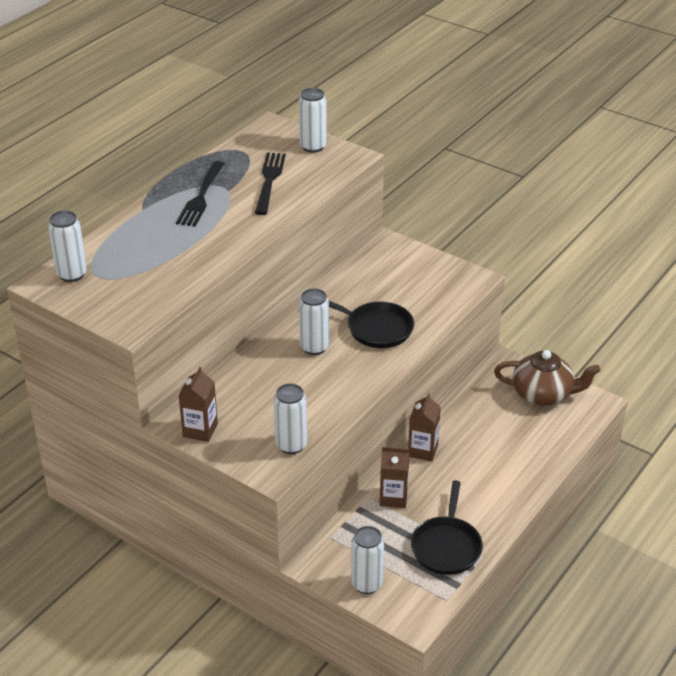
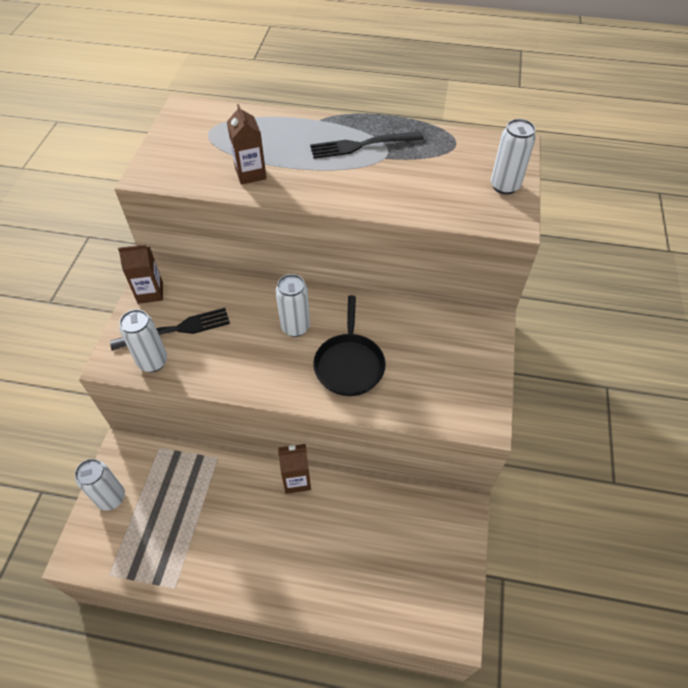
camera: 65 degrees right, 15 degrees up
(72, 274) = (203, 117): white can -> none
(269, 181) = (420, 178): black fork -> black fork (176, 330)
(393, 497) = (225, 478): brown carton -> brown carton (250, 173)
(446, 546) = (177, 549): black pan -> none
(543, 394) = (435, 565): brown teapot -> none

